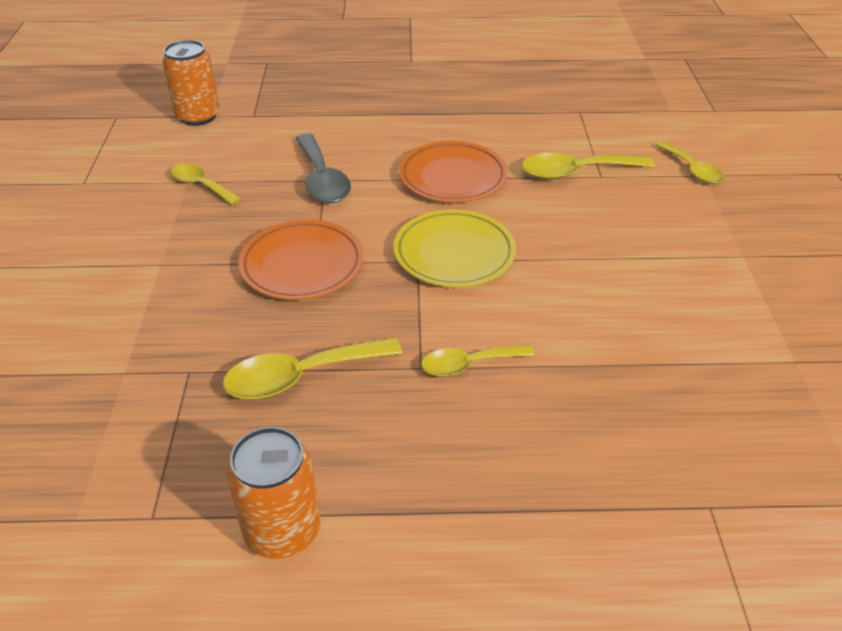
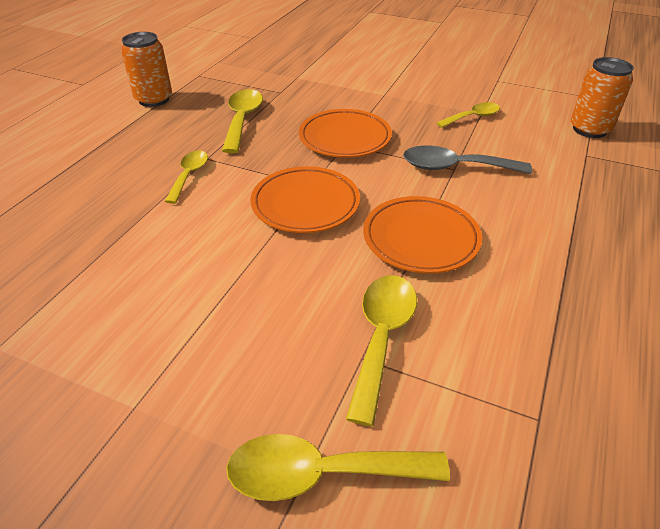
camera: 115 degrees right, 0 degrees up
(454, 254) = (305, 204): yellow plate -> orange plate
(692, 170) = (321, 473): yellow spoon -> yellow spoon, size x1.53

